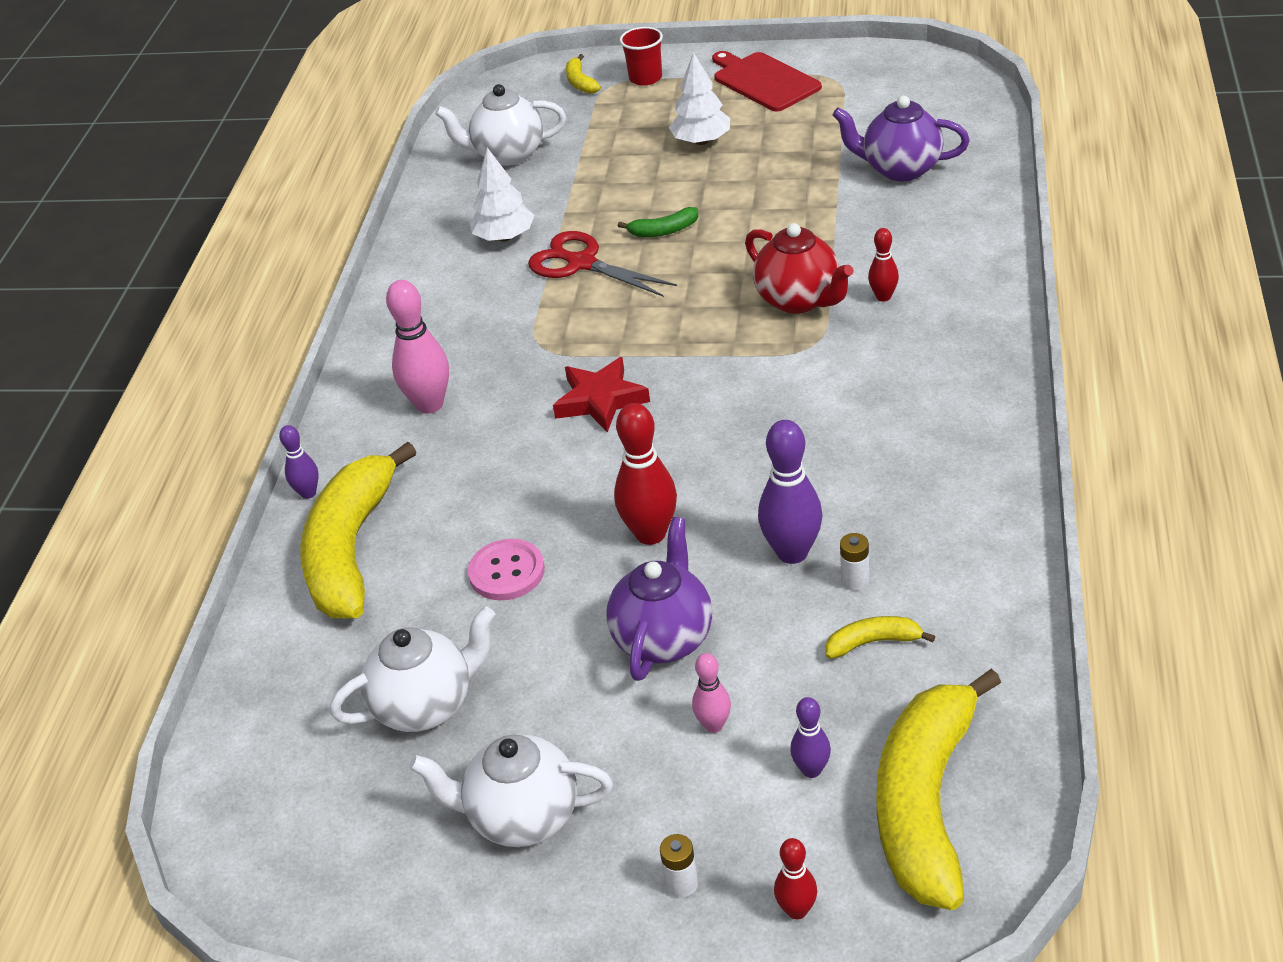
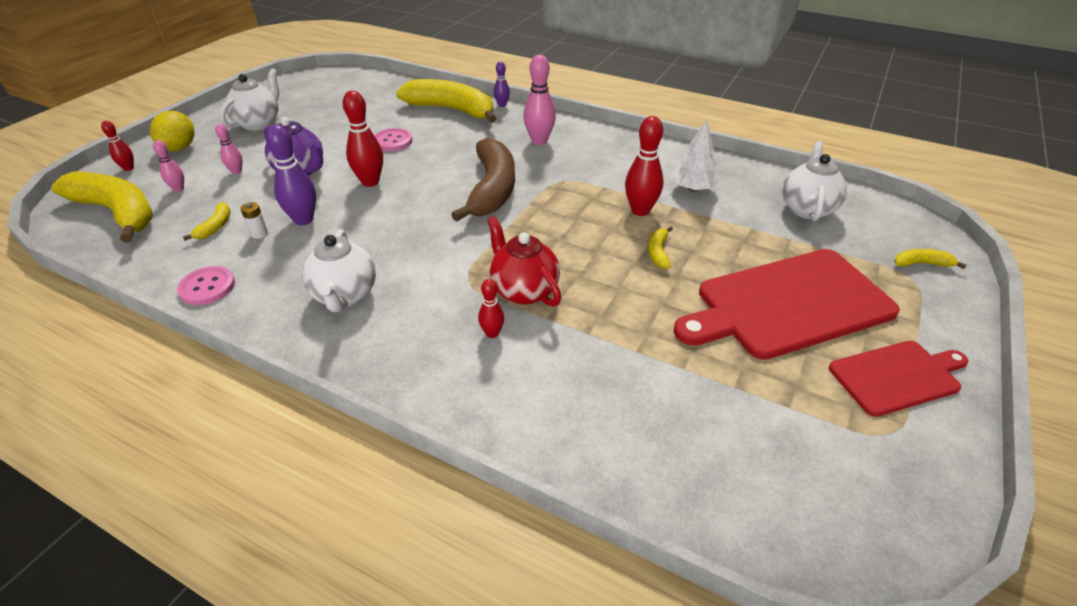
camera: 105 degrees right, 0 degrees up
(426, 705) = (340, 113): white teapot -> white teapot (345, 295)
(581, 263) = (640, 210): red scissors -> red bowling pin
(600, 400) = (492, 189): red star -> brown banana
(645, 78) = (922, 301): red cup -> none
(663, 231) = (658, 252): green banana -> yellow banana
(681, 884) = (179, 148): white battery -> yellow lemon
(701, 141) = (788, 304): white tree -> red cutting board
(799, 300) = (523, 290): red teapot -> red teapot turned 75 degrees clockwise
(811, 770) = (178, 189): purple bowling pin -> pink bowling pin
(900, 169) = (676, 416): purple teapot -> none
(993, 559) = (207, 287): none -> pink button

